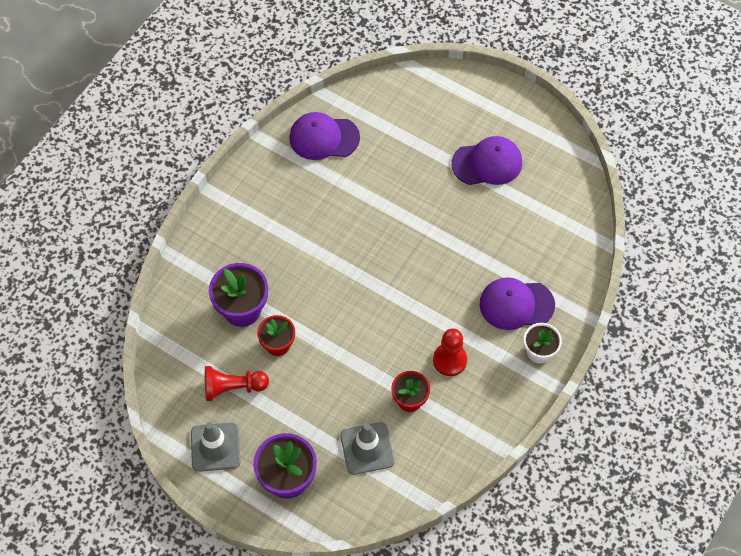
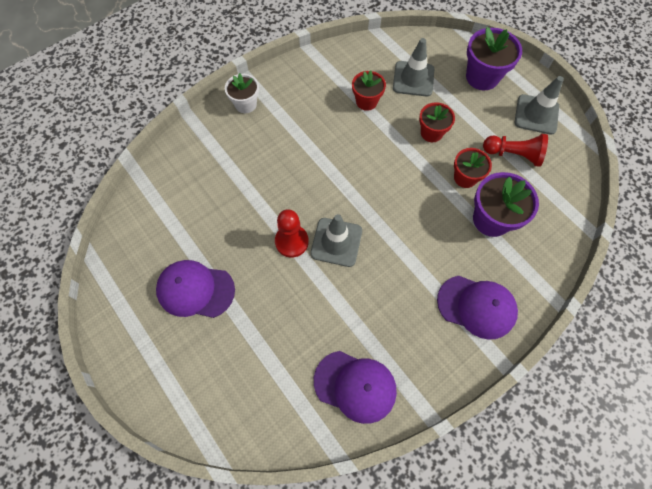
camera: 160 degrees left, 5 degrees up
(326, 384) = (431, 133): none -> red flower pot
(382, 241) = (336, 242): none -> grey traffic cone
(449, 360) = (321, 120): red pawn -> red pawn (291, 241)
(516, 304) = (243, 145): purple cap -> purple cap (476, 306)

